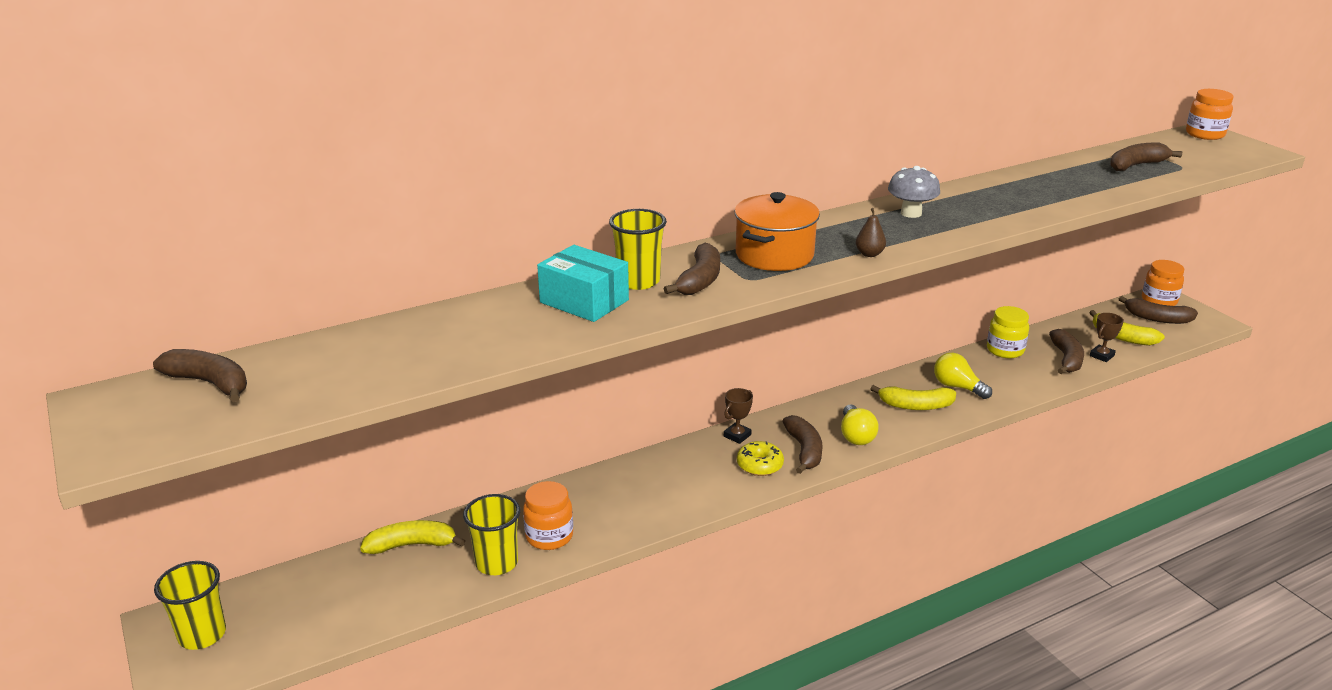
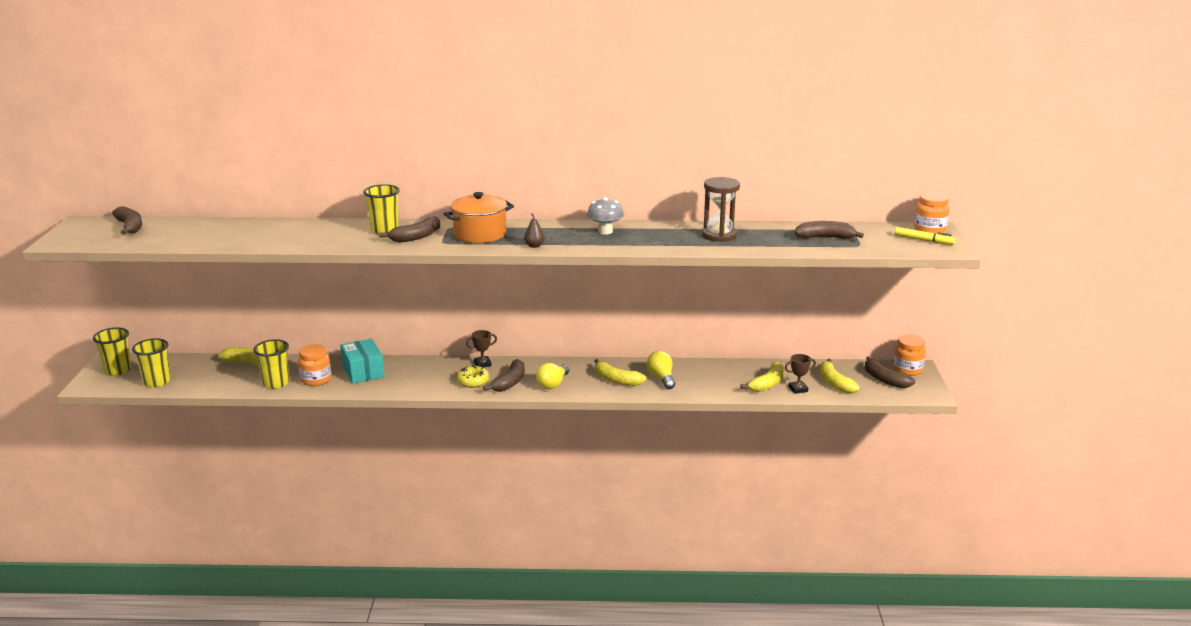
camera: 30 degrees right, 5 degrees down
(299, 631) = (157, 382): none -> yellow cup
(584, 301) = (341, 233): turquoise box -> turquoise box (363, 371)
(1005, 350) = (731, 367): yellow jar -> none
(1035, 188) = (719, 235): none -> brown hourglass
(1066, 359) = (767, 384): brown banana -> yellow banana
(1223, 147) = (924, 240): none -> yellow marker

